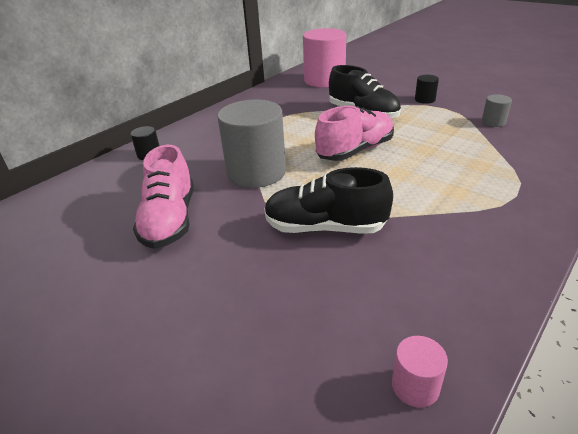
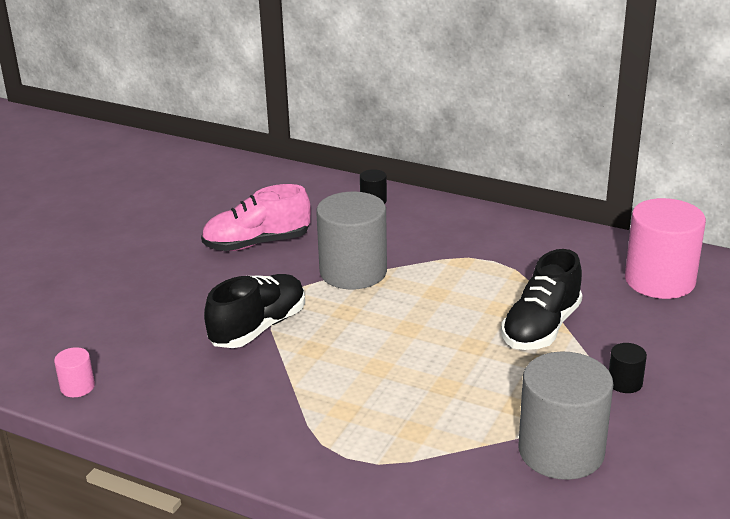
camera: 75 degrees right, 5 degrees down
(325, 227) = (258, 328): black shoe -> black shoe turned 45 degrees clockwise
(355, 151) = (423, 331): pink shoe -> none
(493, 122) = (561, 451): grey cylinder -> grey cylinder, size x2.29

